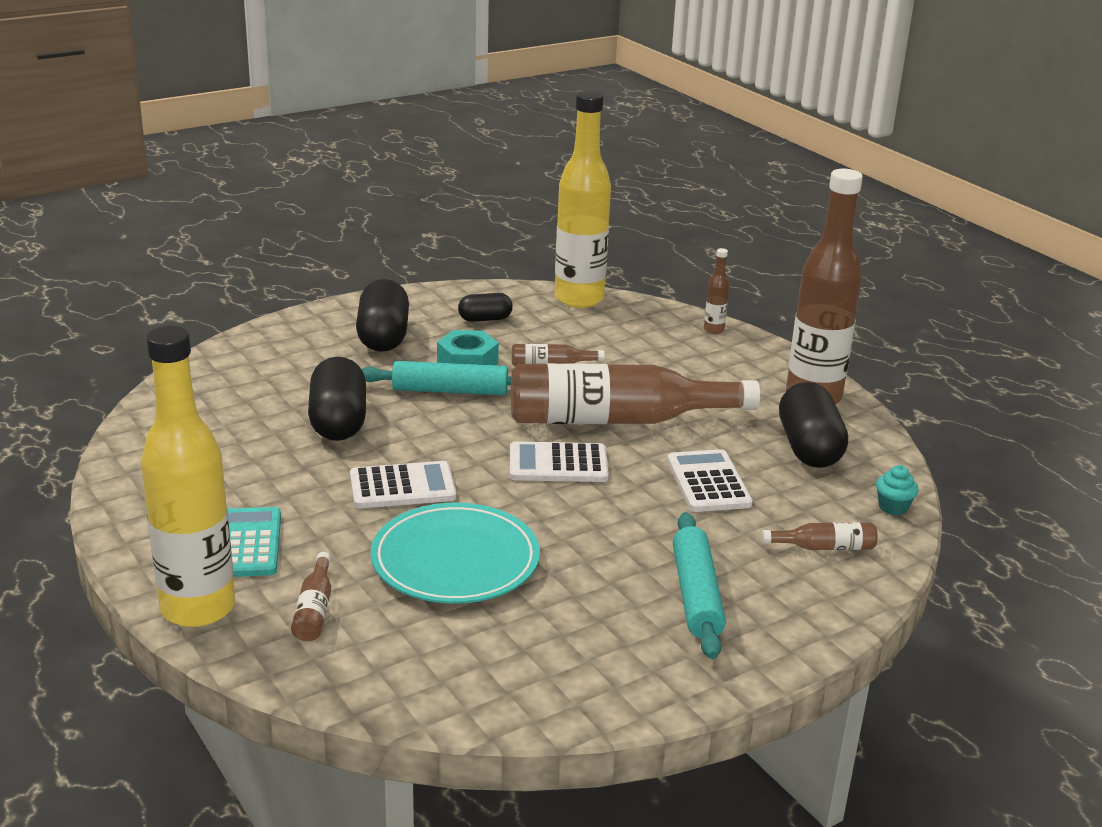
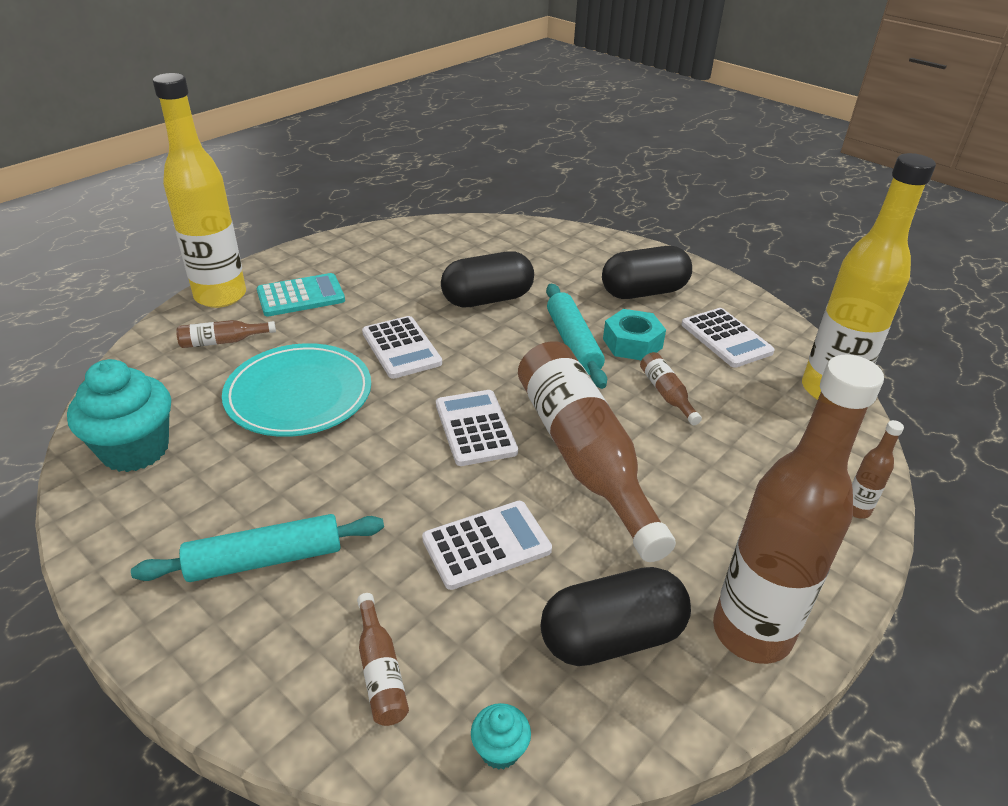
camera: 75 degrees right, 10 degrees up
(485, 319) = (726, 338): black capsule -> white calculator
(505, 677) = (135, 450): none -> turquoise cupcake

